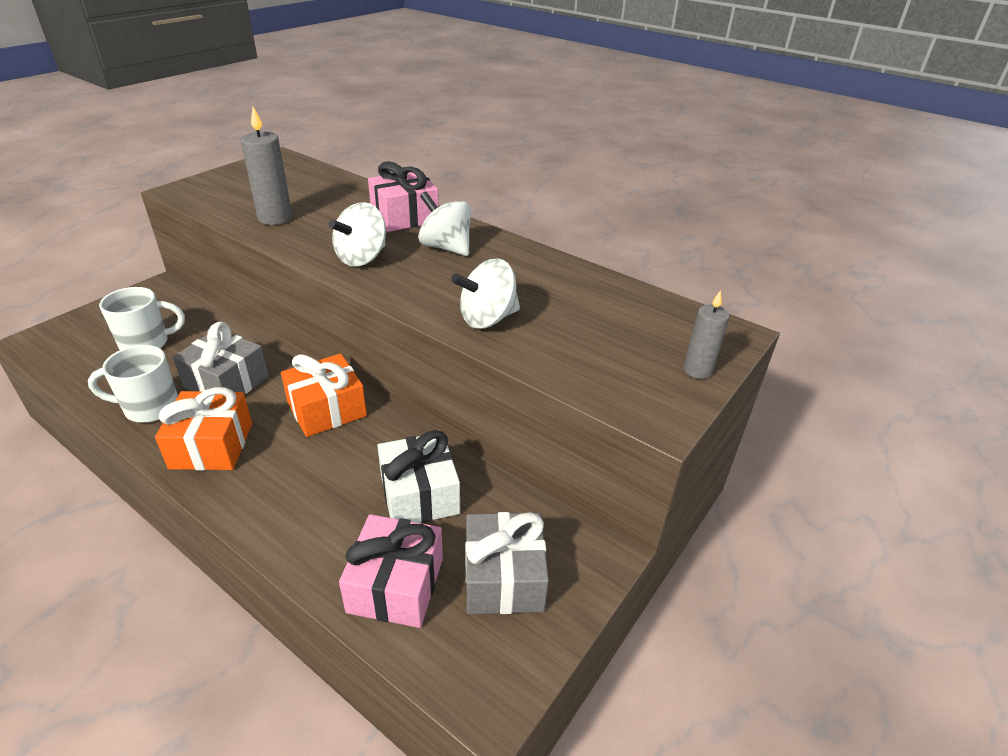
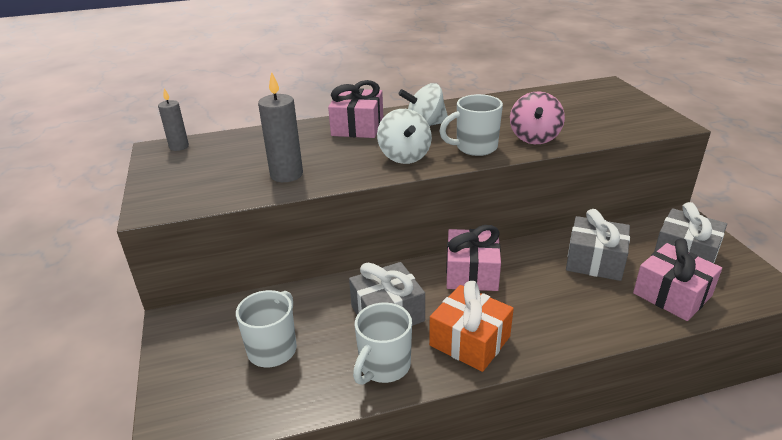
camera: 50 degrees left, 5 degrees down
(327, 409) = (471, 273): orange gift -> pink gift
(419, 494) = (594, 261): white gift -> grey gift
(421, 289) = (475, 147): none -> white mug
(487, 319) = (534, 138): white spinning top -> pink spinning top
(697, 370) = (636, 103): grey candle -> grey candle (179, 147)

